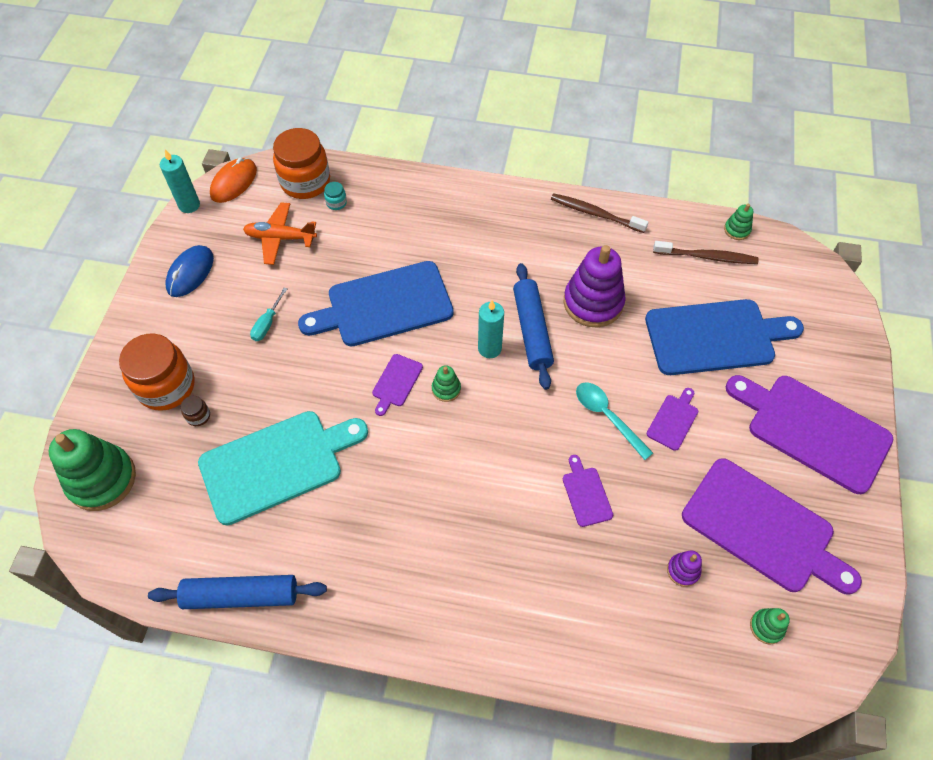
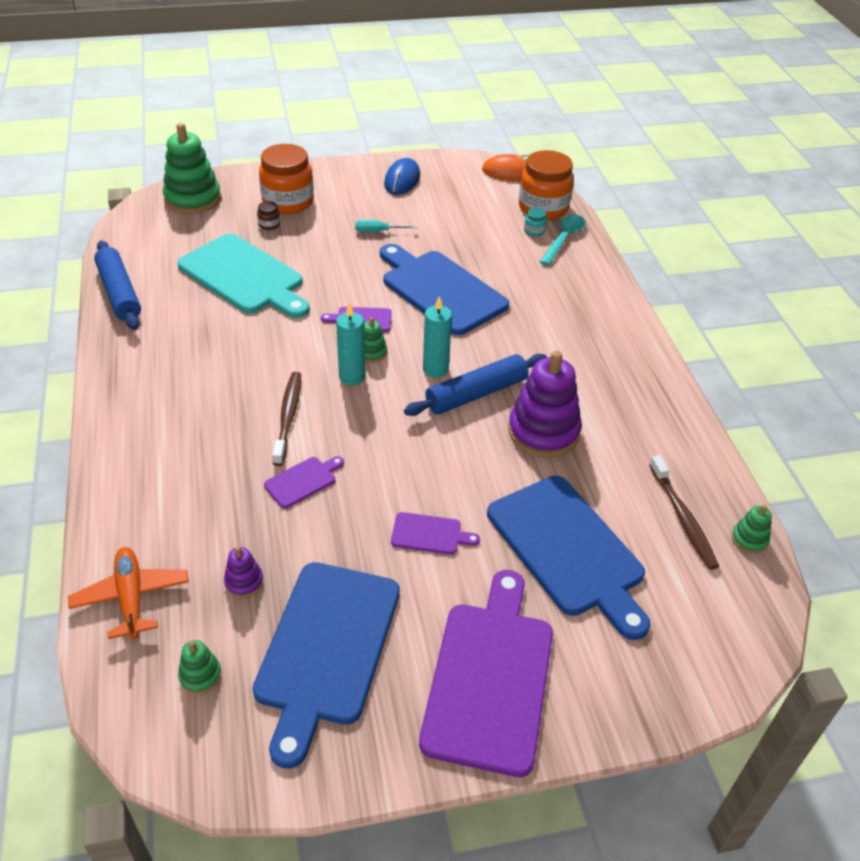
camera: 65 degrees right, 15 degrees down
(189, 205) = (469, 159): turquoise candle -> turquoise candle (352, 377)
(190, 273) = (402, 180): blue mouse -> blue mouse turned 75 degrees counterclockwise
(280, 238) = (471, 212): orange plane -> orange plane (131, 598)
(595, 214) = (667, 406): brown toothbrush -> brown toothbrush (288, 417)
(607, 417) = (404, 477): turquoise spoon -> turquoise spoon (564, 239)
(763, 528) = (326, 649): purple cutting board -> blue cutting board

